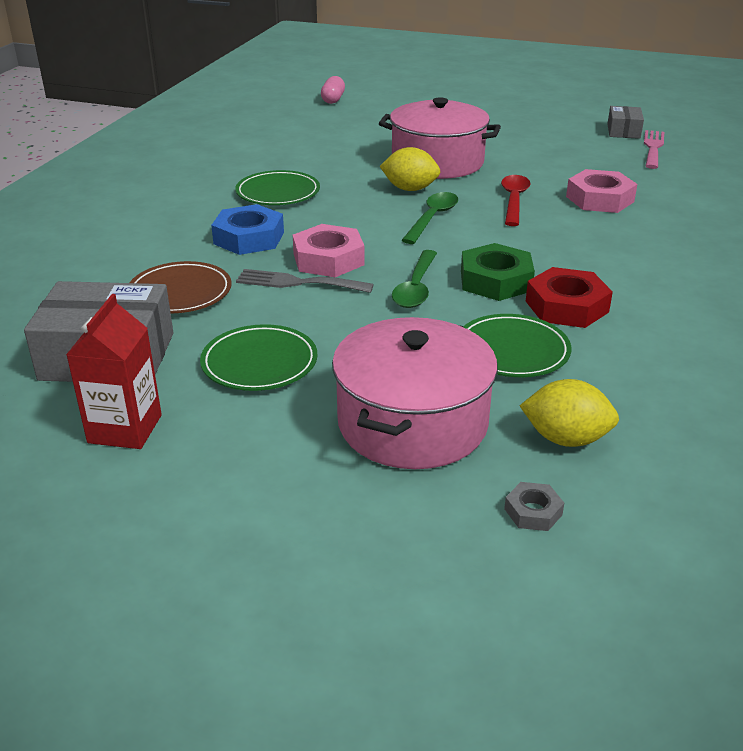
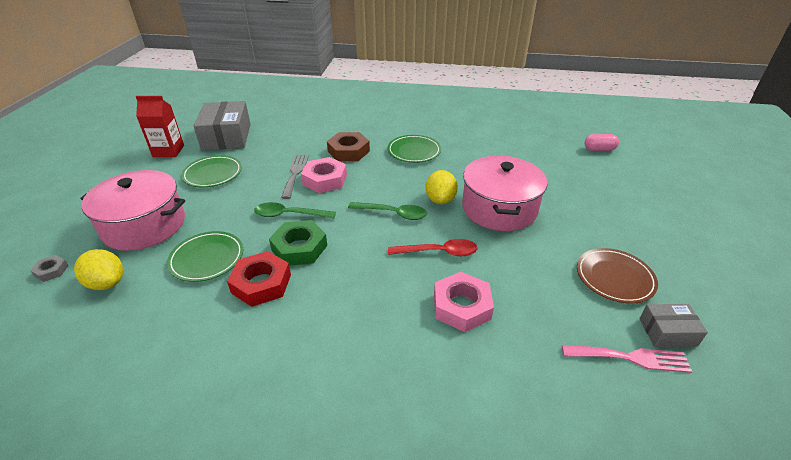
camera: 80 degrees right, 5 degrees up
(180, 292) = (284, 143): brown plate -> brown plate (614, 278)
(249, 238) = (348, 151): blue nut -> brown nut
(566, 439) = (107, 283): yellow lemon -> yellow lemon turned 60 degrees counterclockwise

